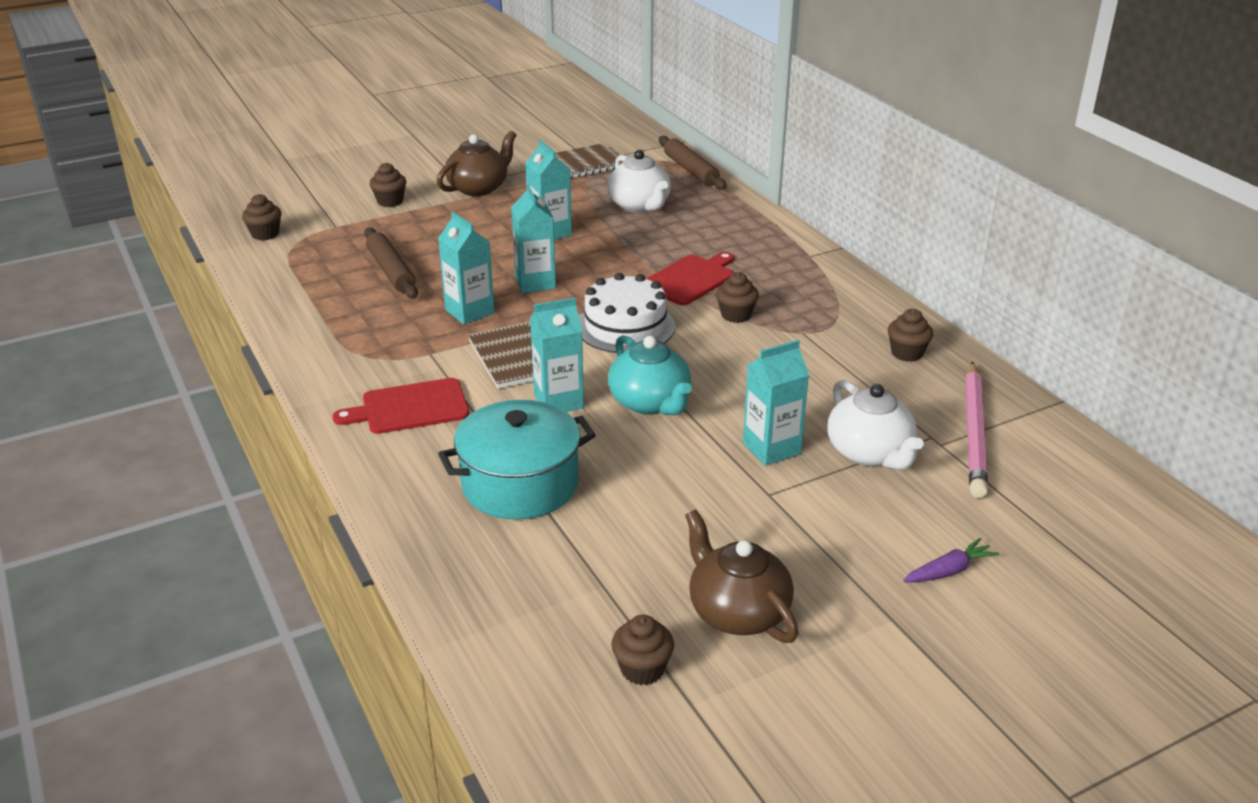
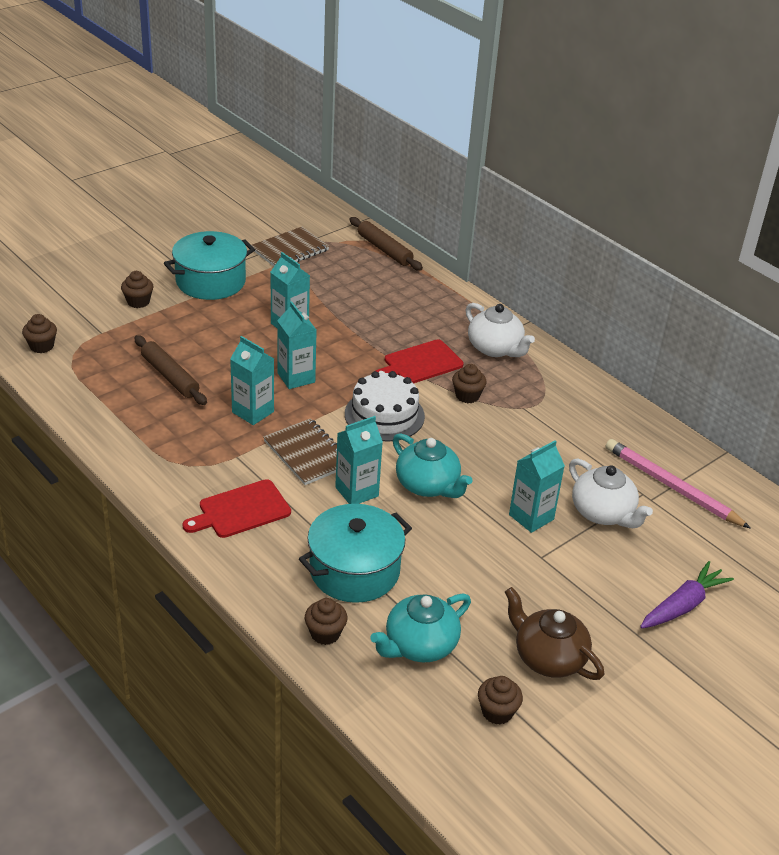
camera: 15 degrees left, 5 degrees up
(479, 188) = (211, 281): brown teapot -> turquoise pot
(569, 577) = (419, 645): none -> turquoise teapot
(639, 205) = (354, 290): white teapot -> white teapot (495, 348)
(690, 279) = (420, 363): red cutting board -> red cutting board turned 150 degrees counterclockwise
(907, 353) = (606, 420): brown cupcake -> brown cupcake (325, 633)
(949, 571) = (683, 605): purple carrot -> purple carrot, size x1.59
(974, 432) = (672, 487): pink pencil -> pink pencil turned 135 degrees clockwise

